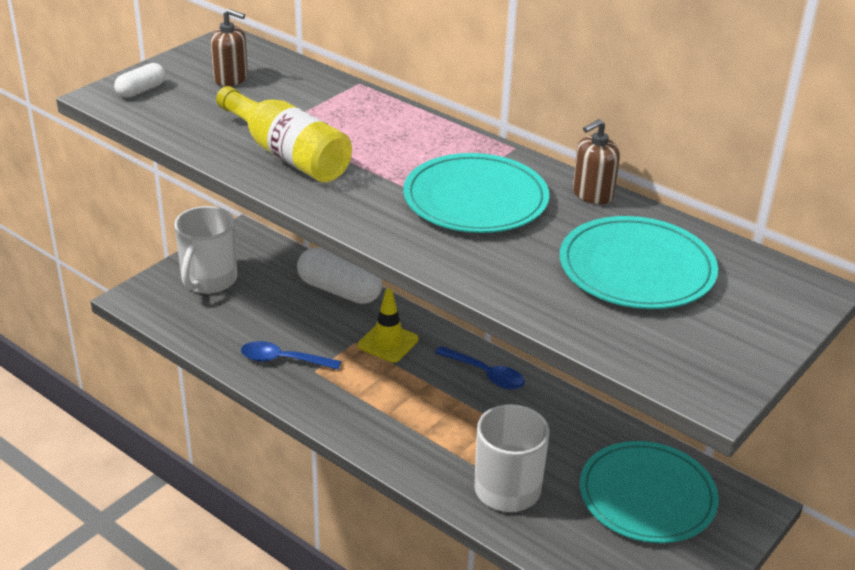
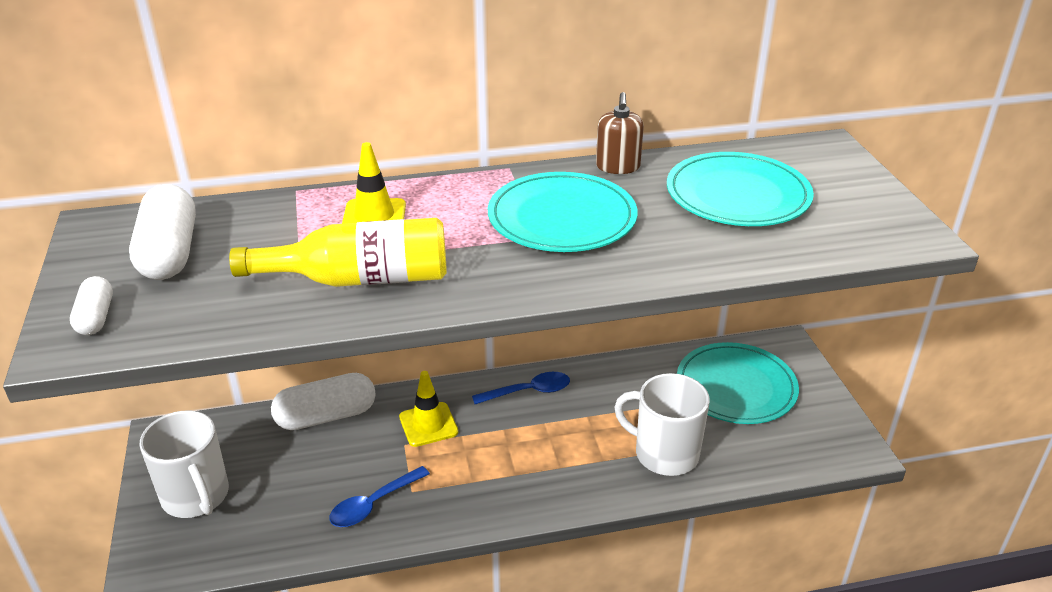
camera: 50 degrees left, 0 degrees up
(231, 78) = (169, 252): brown soap dispenser -> white capsule
(367, 125) = (374, 217): none -> yellow traffic cone

